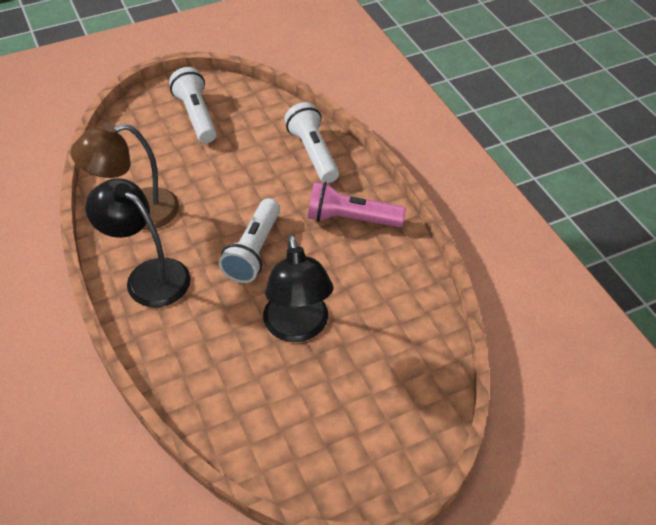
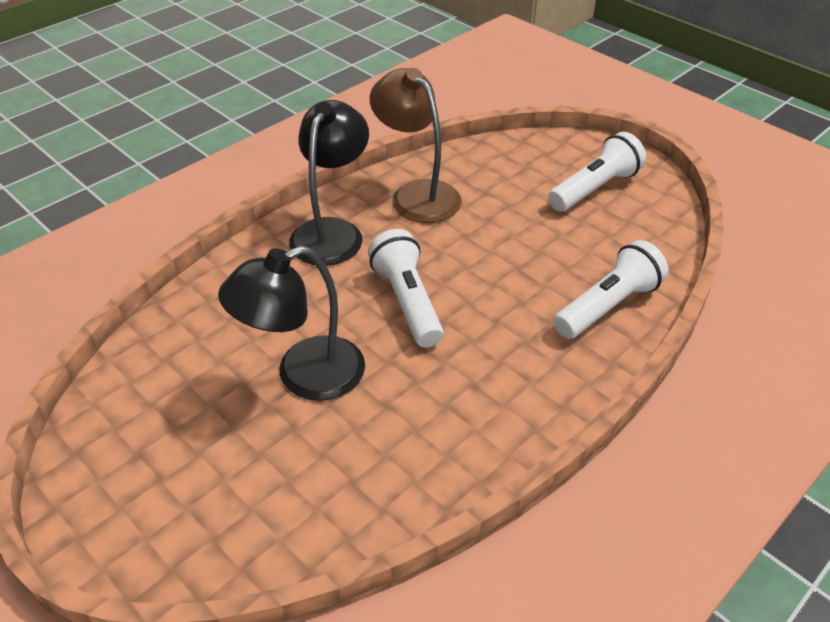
camera: 70 degrees right, 5 degrees down
(254, 251) = (407, 301): white flashlight -> white flashlight turned 75 degrees clockwise
(351, 219) = (511, 377): pink flashlight -> none

